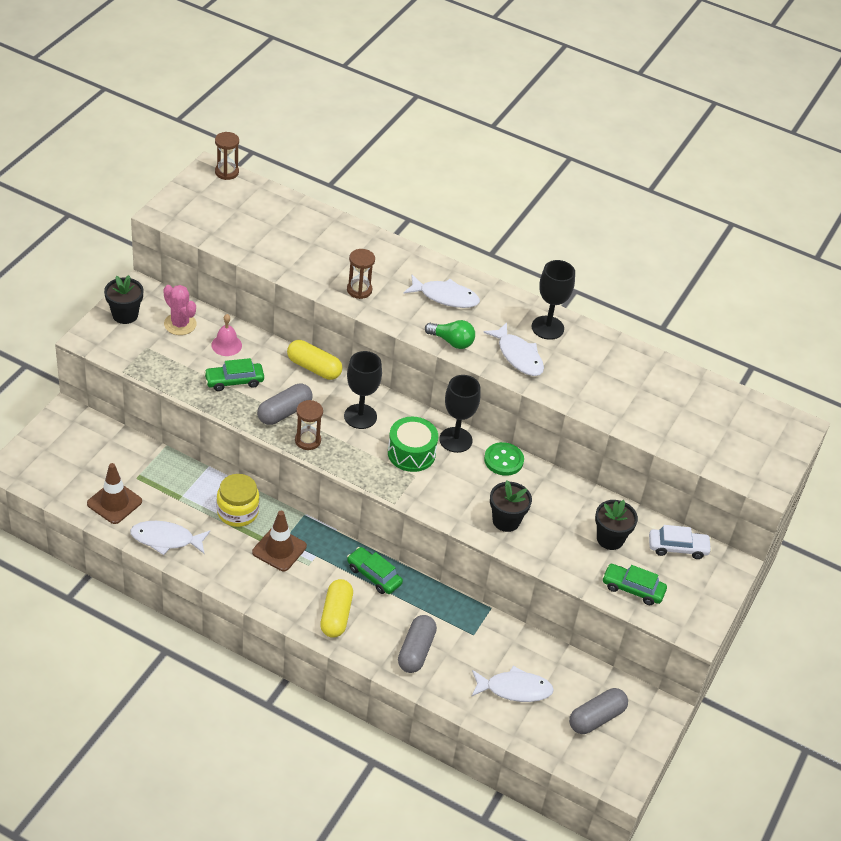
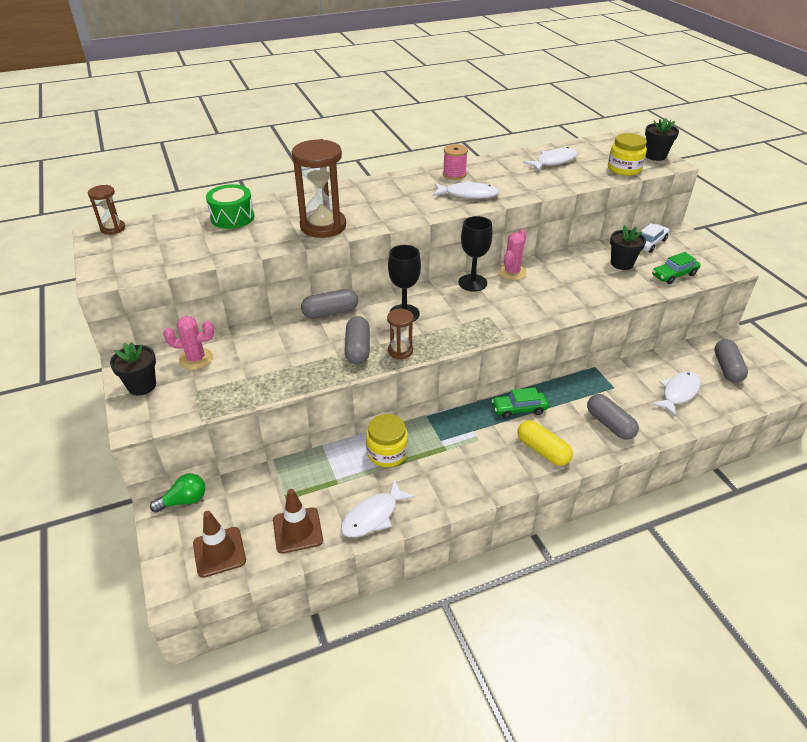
camera: 45 degrees left, 5 degrees down
(226, 345) = (251, 345): pink bell -> none
(234, 381) = (294, 359): green car -> none
(279, 549) = (448, 448): brown traffic cone -> brown traffic cone (219, 552)
(314, 368) = (330, 312): yellow capsule -> grey capsule
(359, 290) = (323, 226): brown hourglass -> brown hourglass, size x1.93
(411, 453) = (465, 308): green drum -> green drum (232, 217)
(445, 297) = (377, 197): white fish -> white fish (553, 161)
(452, 342) = (424, 212): green light bulb -> green light bulb (184, 500)
(503, 460) = (512, 272): green button -> pink cactus
(506, 521) = (570, 297): black flower pot -> black flower pot (655, 156)
(547, 328) = (454, 174): black goblet -> pink spool
(708, 451) = (624, 169): none -> yellow jar

